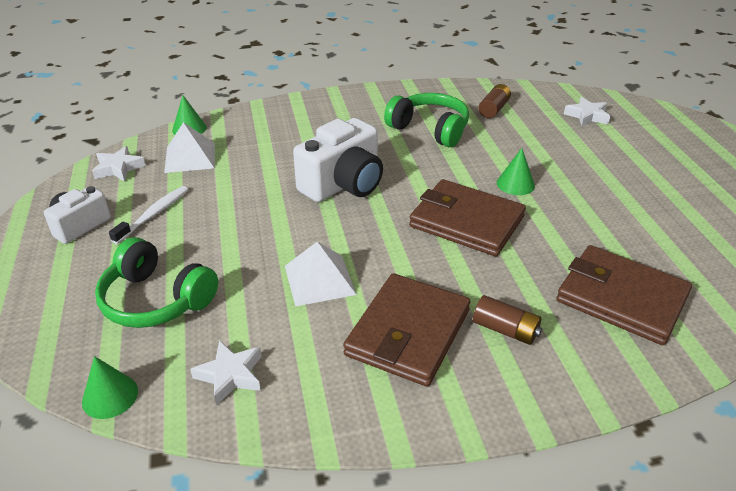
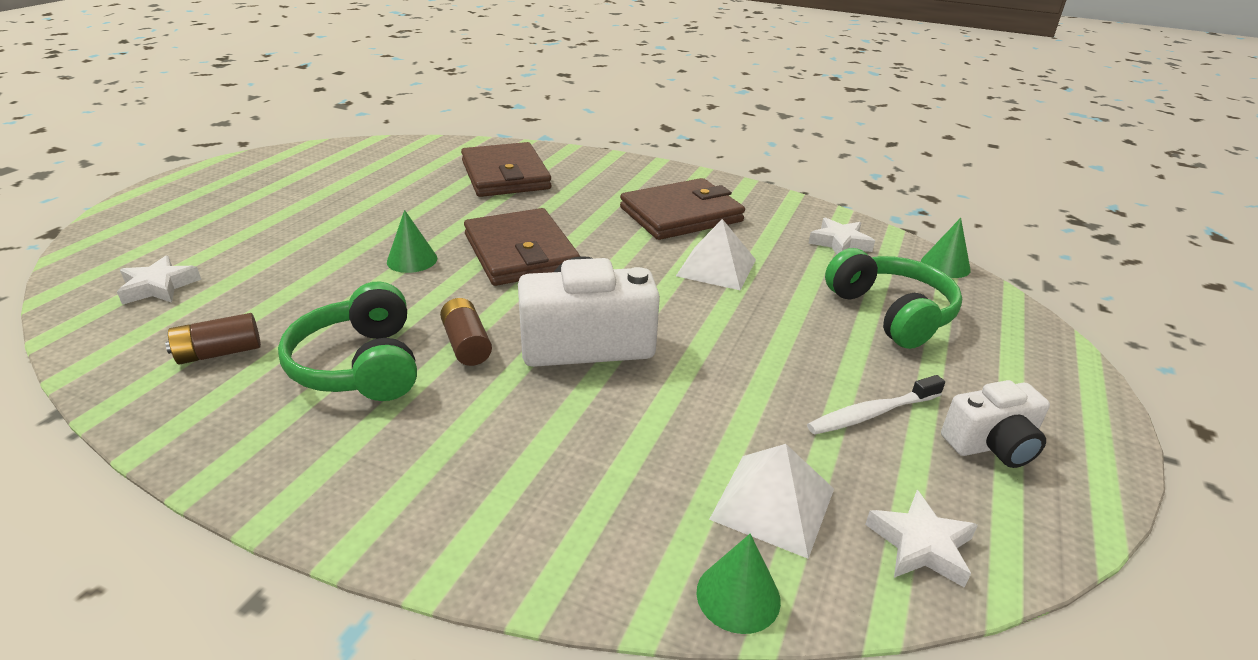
camera: 145 degrees left, 5 degrees down
(505, 330) = (611, 192): brown battery -> brown battery (467, 344)

